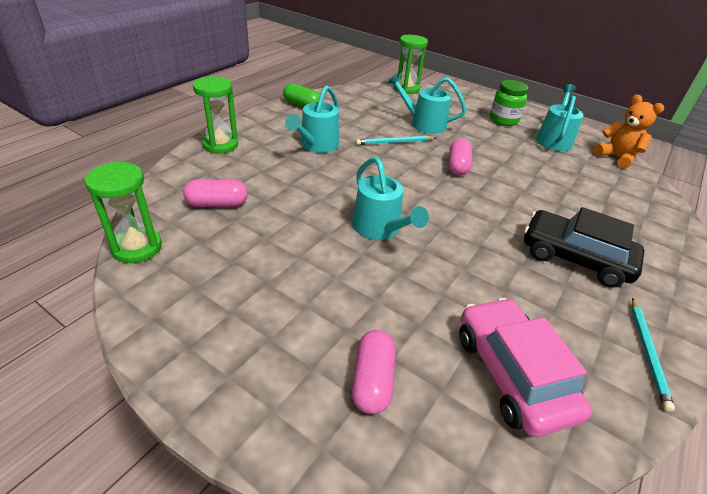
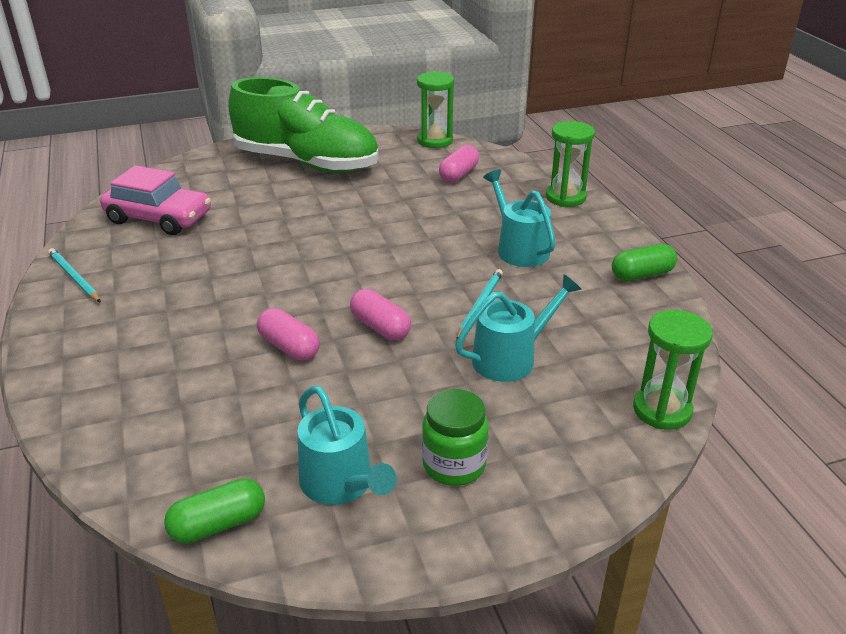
camera: 130 degrees right, 5 degrees down
(274, 326) = (307, 163): none -> green shoe
(372, 380) = (229, 177): pink capsule -> pink capsule (289, 347)
(379, 228) = (342, 229): turquoise watering can -> none
(575, 258) = (170, 310): black car -> none
(616, 157) = (218, 524): orange teddy bear -> green capsule

